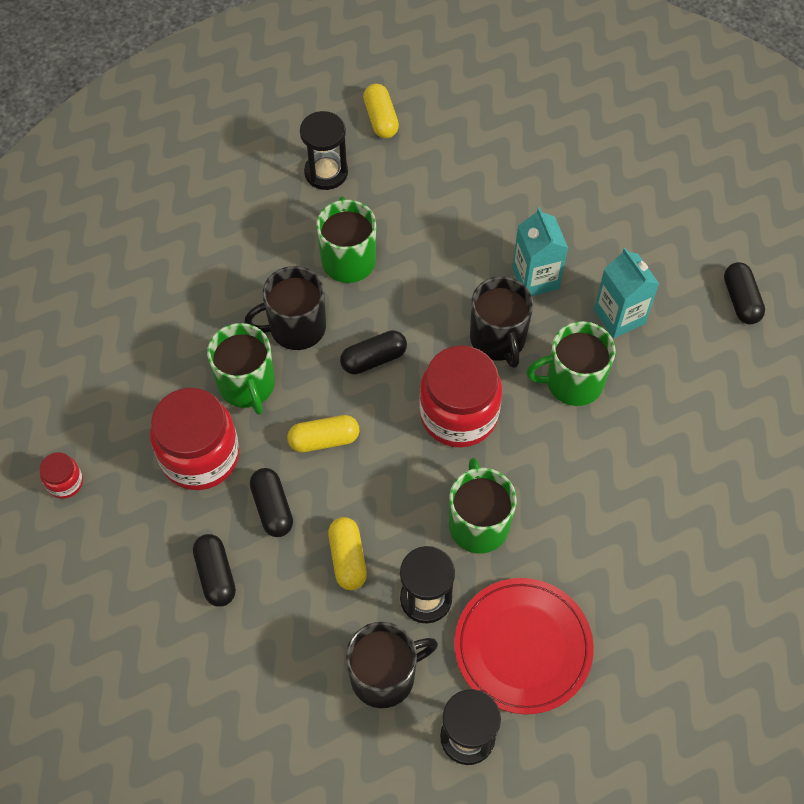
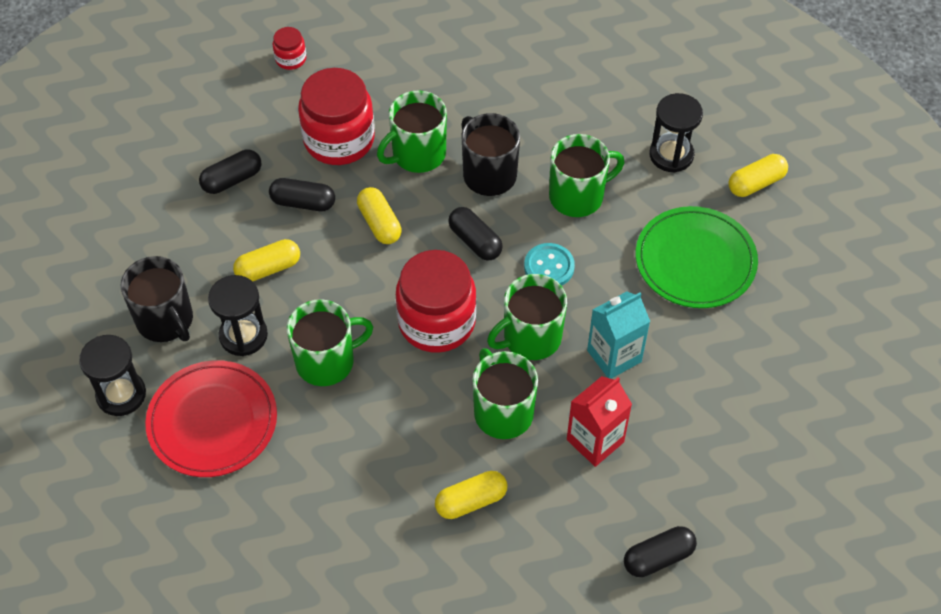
camera: 75 degrees right, 5 degrees down
(272, 508) = (303, 202): black capsule -> black capsule turned 45 degrees clockwise
(423, 304) = (549, 267): none -> turquoise button
(451, 188) = (695, 261): none -> green plate
(498, 339) = (530, 338): black mug -> green mug
(619, 316) = (595, 441): turquoise carton -> red carton
(660, 430) = (471, 501): none -> yellow capsule

